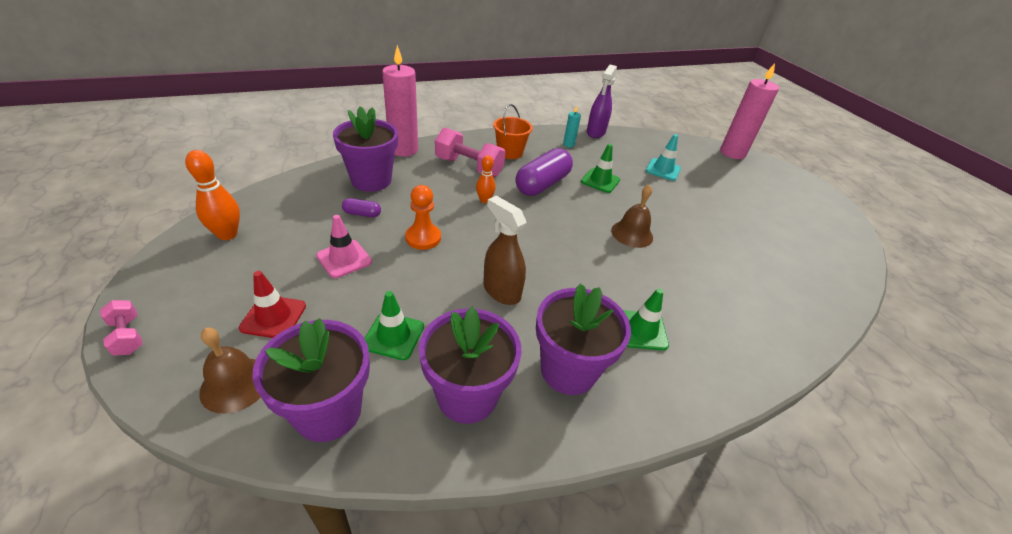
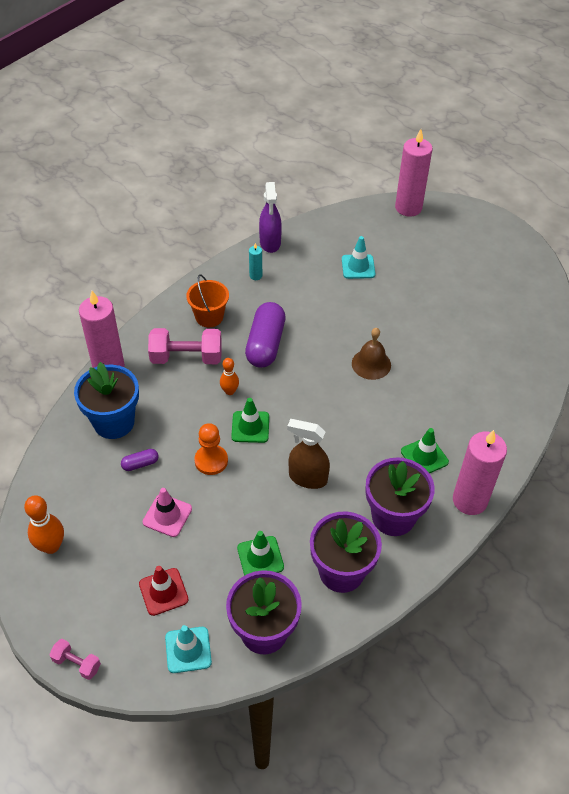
camera: 25 degrees left, 10 degrees up
(235, 384) = (188, 650): brown bell -> turquoise traffic cone
(371, 180) = (114, 422): purple flower pot -> blue flower pot
(600, 181) = (312, 312): green traffic cone -> green traffic cone (250, 427)
(674, 399) = (469, 500): none -> pink candle

